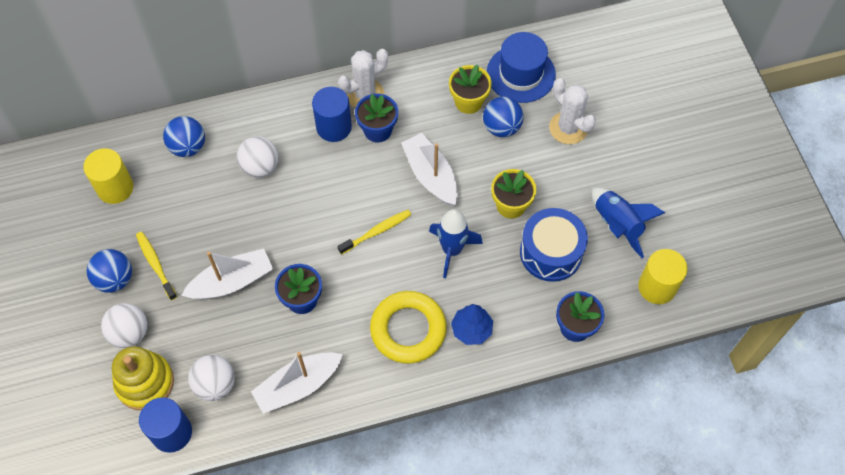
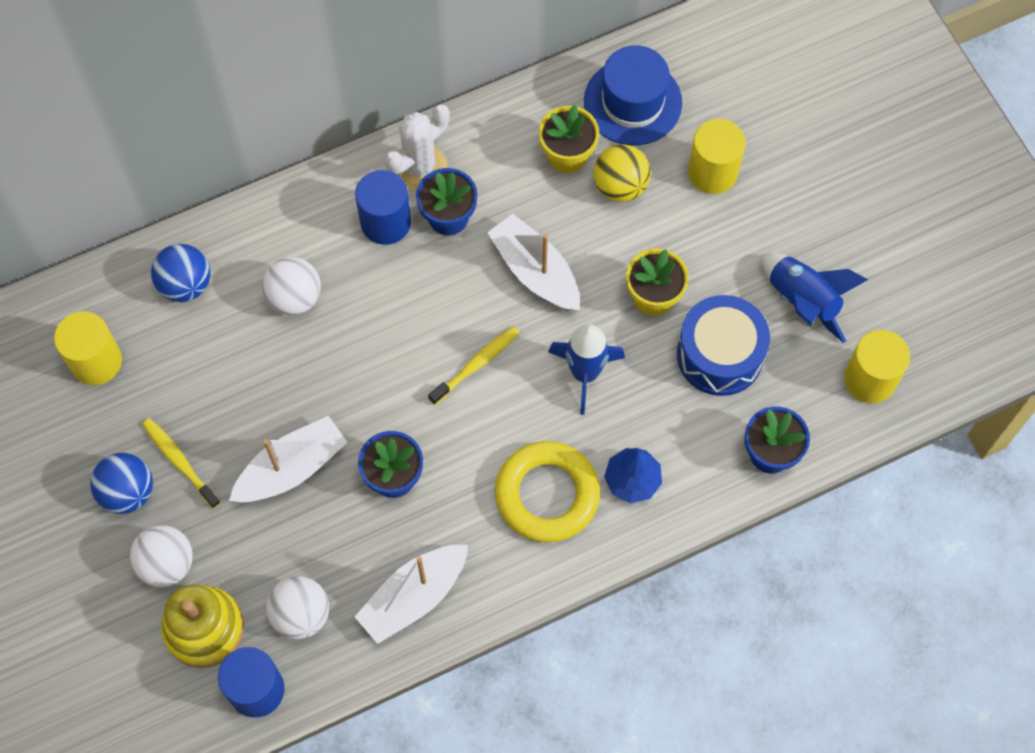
camera: 10 degrees left, 5 degrees up
(501, 127) = (620, 186): blue ball -> yellow ball
(568, 128) = (712, 172): white cactus -> yellow cylinder

